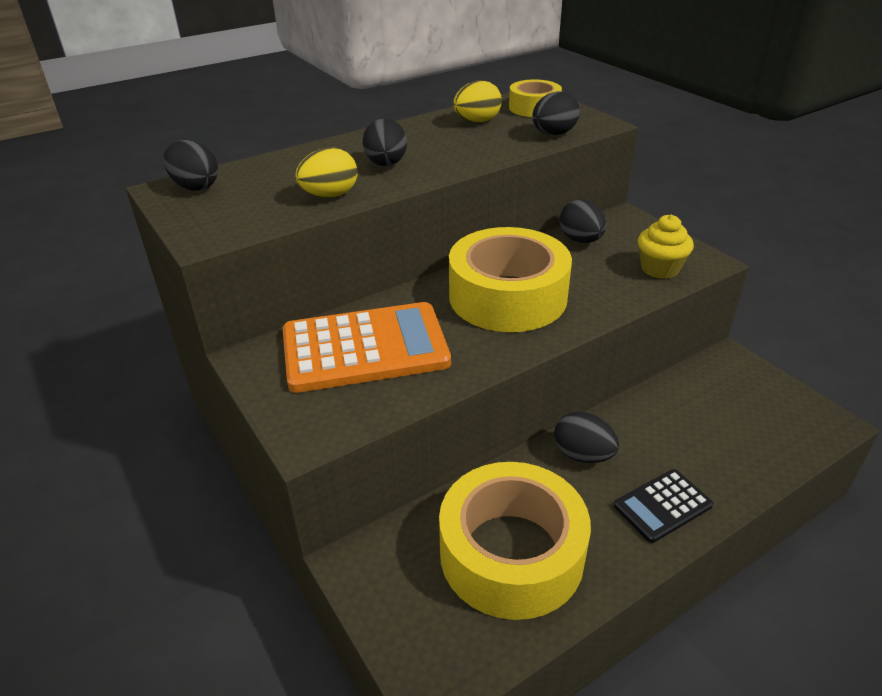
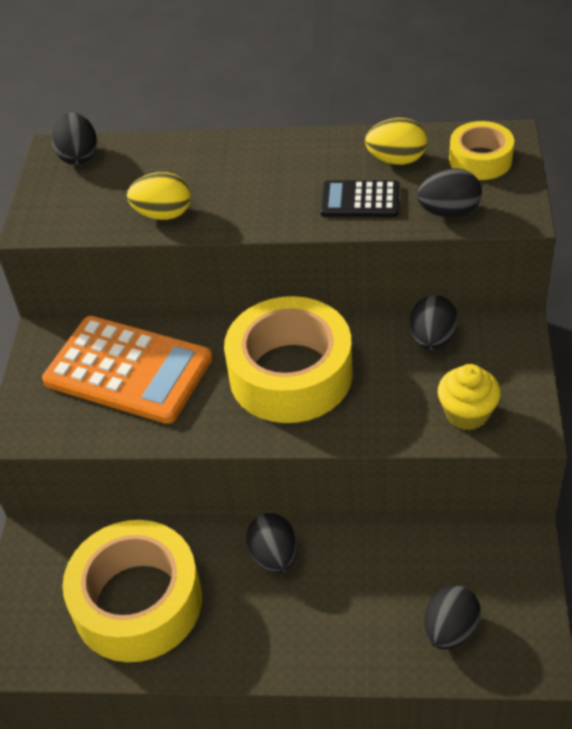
camera: 40 degrees right, 10 degrees up
(386, 164) = (247, 191): black egg -> black egg (450, 630)
(662, 506) = (288, 639): black calculator -> black calculator (360, 200)

